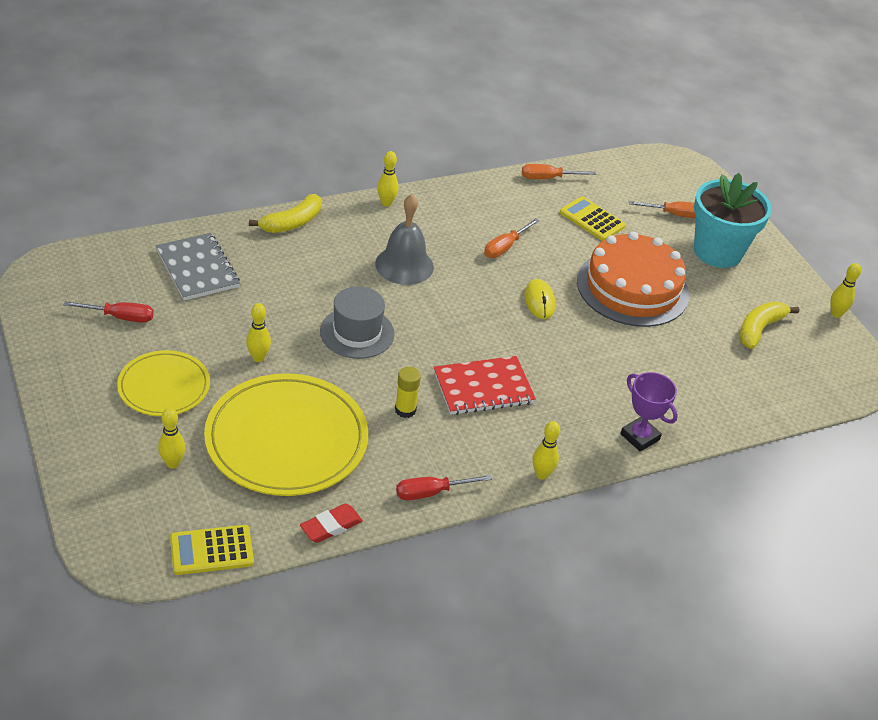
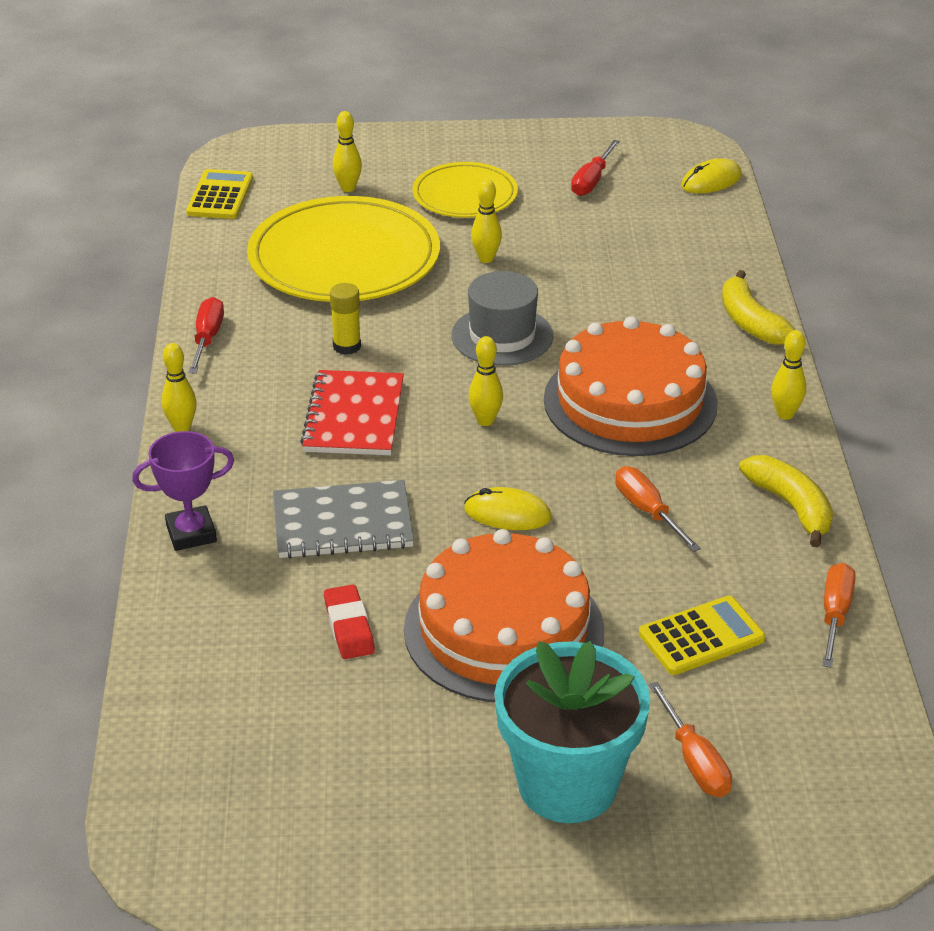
camera: 115 degrees right, 5 degrees down
(104, 255) = (711, 181): none -> yellow mouse
(197, 269) = (667, 239): grey notebook -> grey notebook (342, 523)
(331, 526) = (204, 266): red eraser -> red eraser (349, 627)
(404, 265) = (630, 402): grey bell -> orange cake
(674, 214) = (695, 761): orange screwdriver -> orange screwdriver turned 45 degrees counterclockwise
(759, 329) = (342, 760): yellow banana -> yellow banana (791, 506)
(836, 314) = (335, 899): yellow bowling pin -> yellow bowling pin (485, 420)

